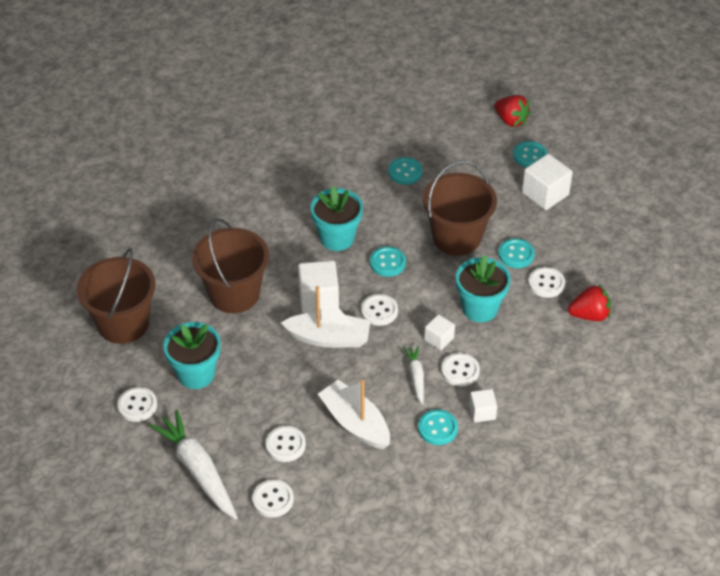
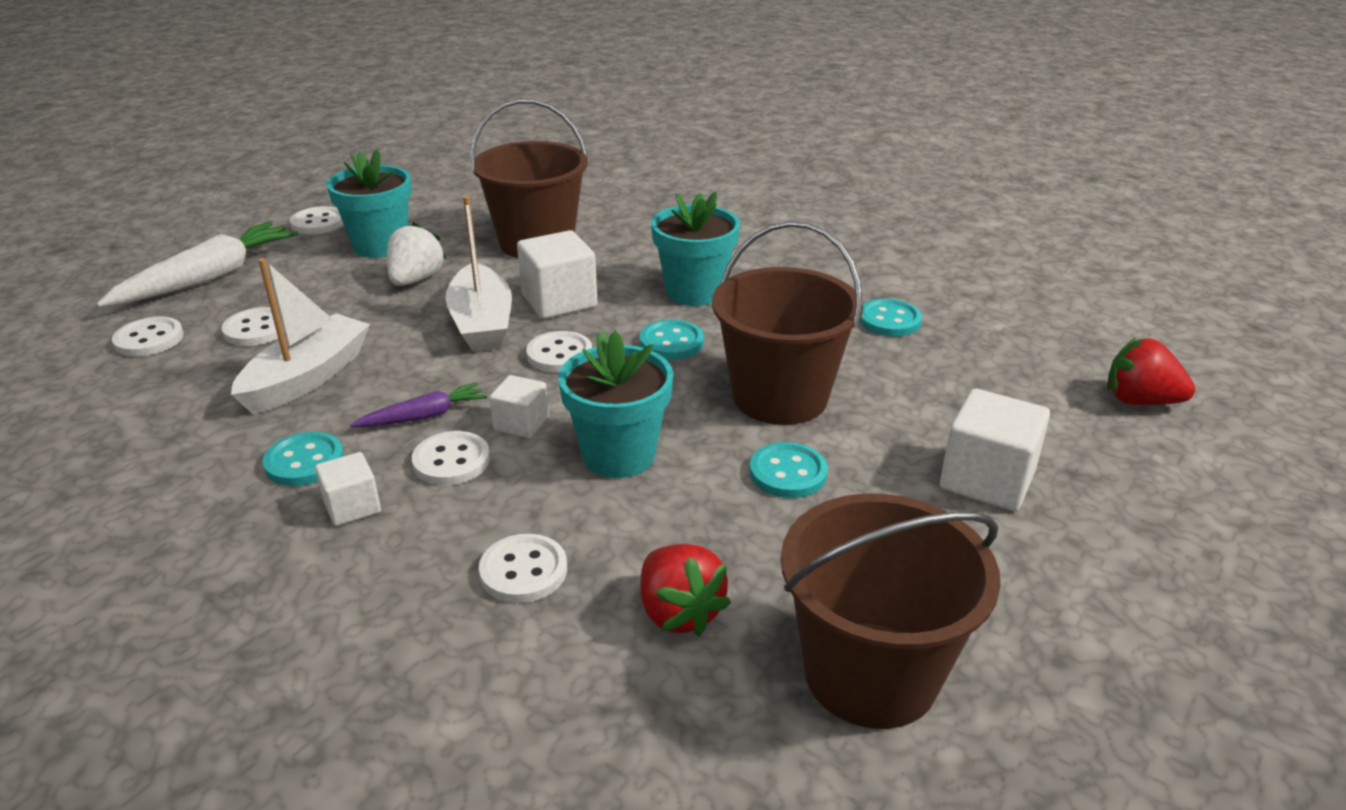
camera: 70 degrees right, 15 degrees down
(123, 323) = (452, 191): brown bucket -> brown bucket (870, 674)
(257, 361) = (416, 280): none -> white strawberry
(416, 376) = (424, 416): white carrot -> purple carrot
(511, 120) = (1140, 401): red strawberry -> red strawberry turned 90 degrees clockwise
(530, 156) = (1072, 441): turquoise button -> none
(546, 283) = (735, 528): white button -> white button (523, 571)

